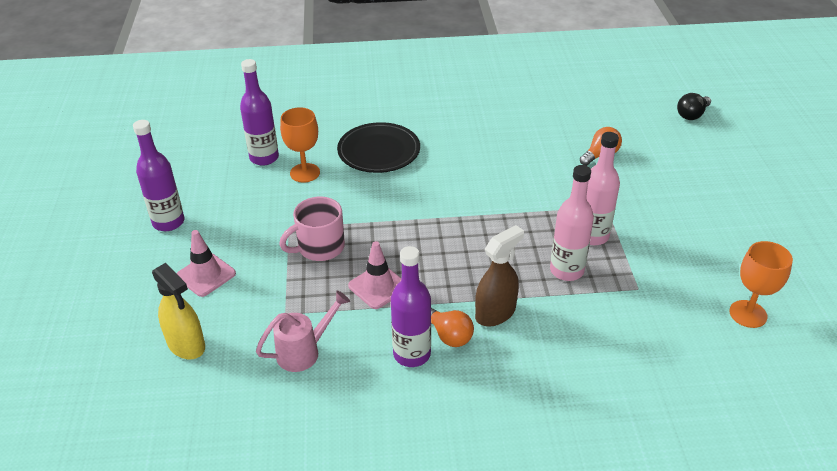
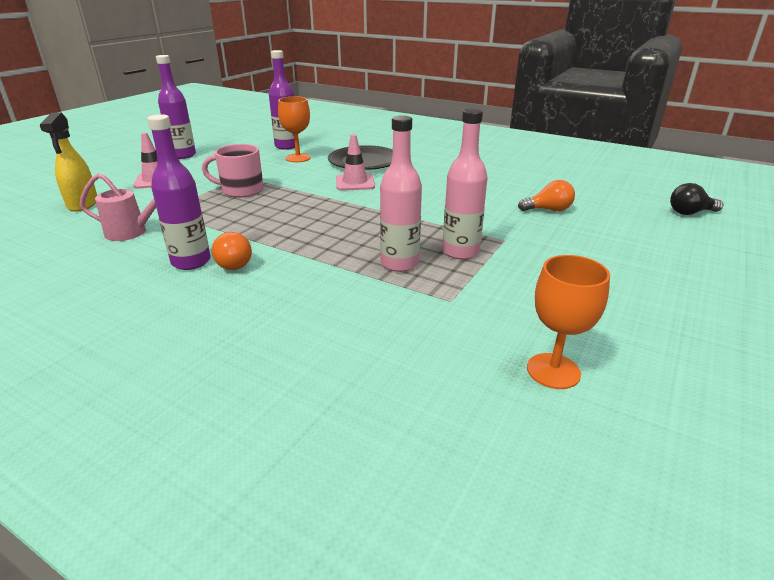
camera: 35 degrees right, 10 degrees down
(378, 286) = (239, 220): pink traffic cone -> pink traffic cone (355, 183)
(495, 313) = (294, 265): brown spray bottle -> none

